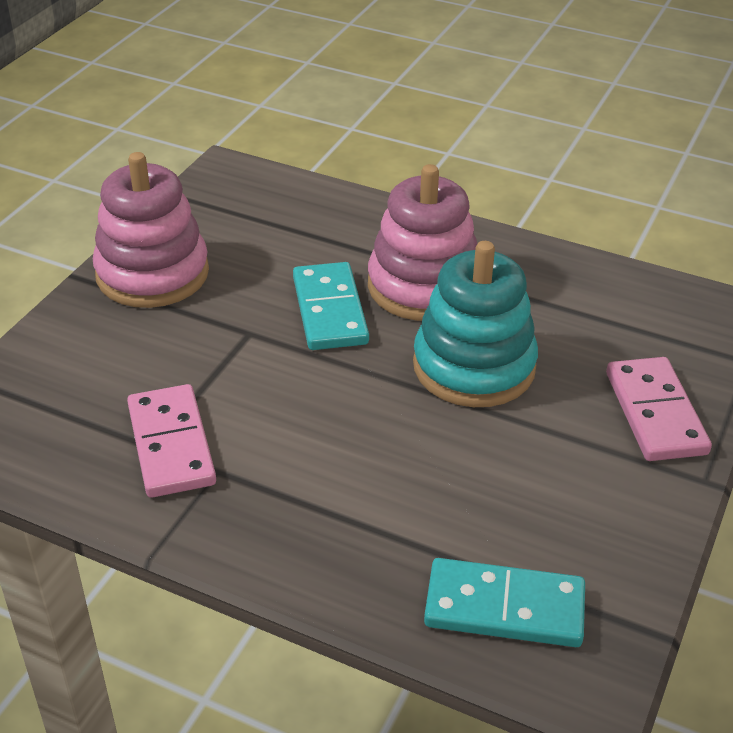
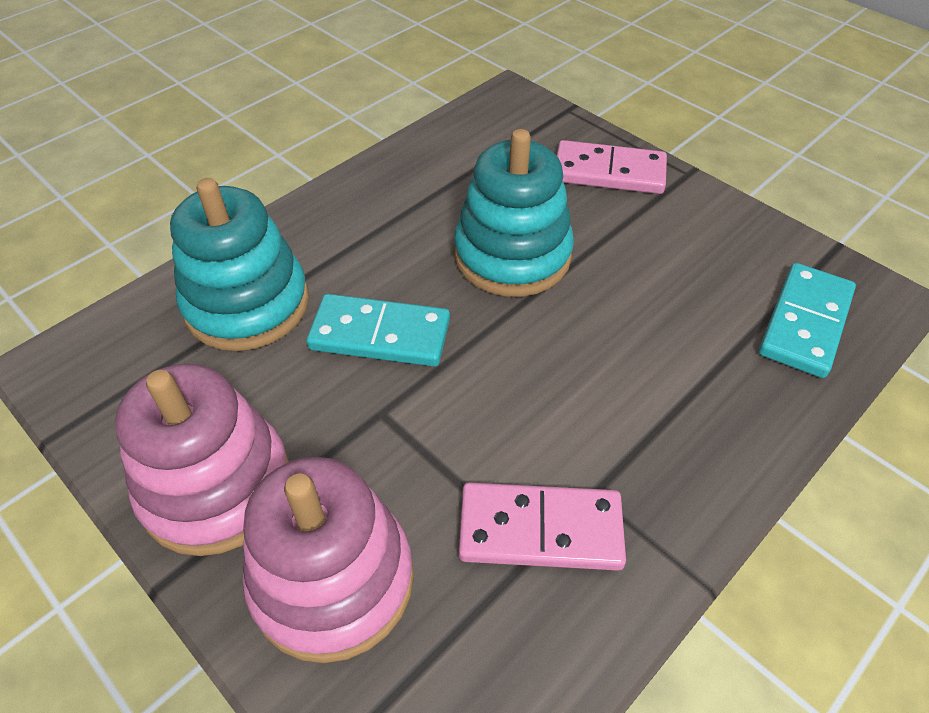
camera: 70 degrees left, 10 degrees up
(326, 233) = (247, 304): none -> turquoise stacking toy
(424, 286) = (381, 255): pink stacking toy -> pink stacking toy (332, 580)

